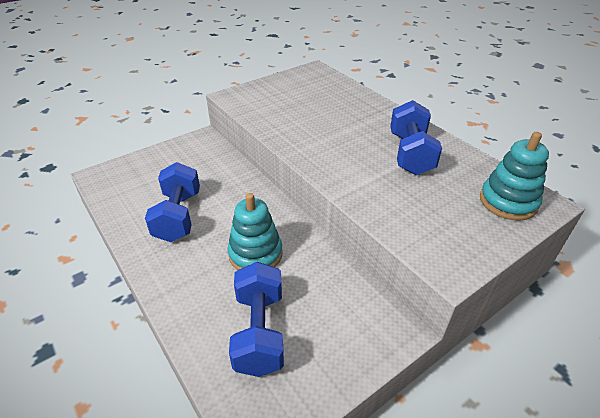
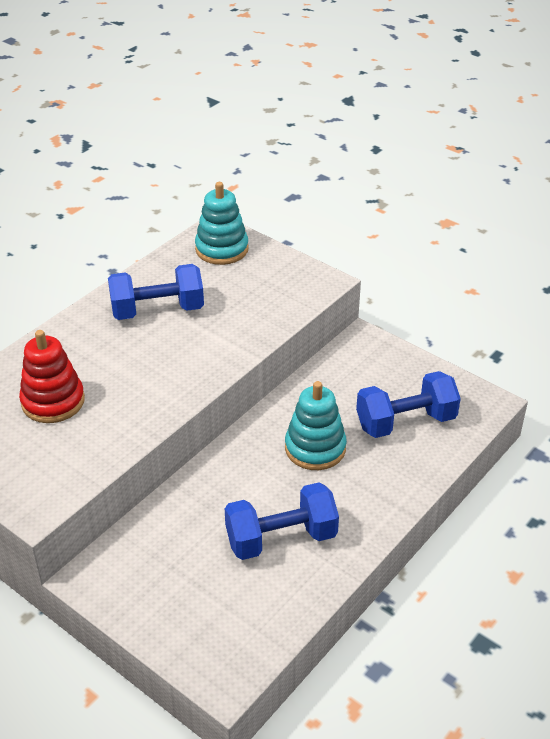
camera: 105 degrees left, 0 degrees up
(318, 105) = (53, 401): none -> red stacking toy

